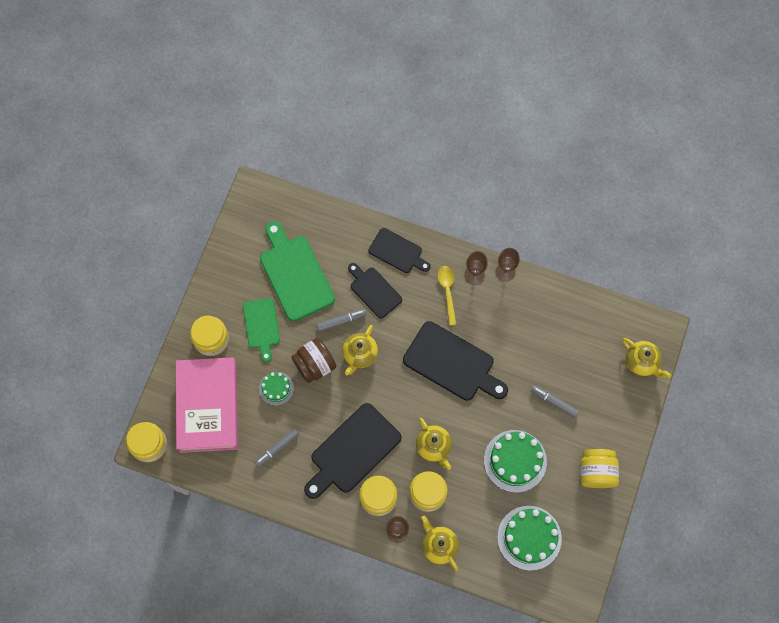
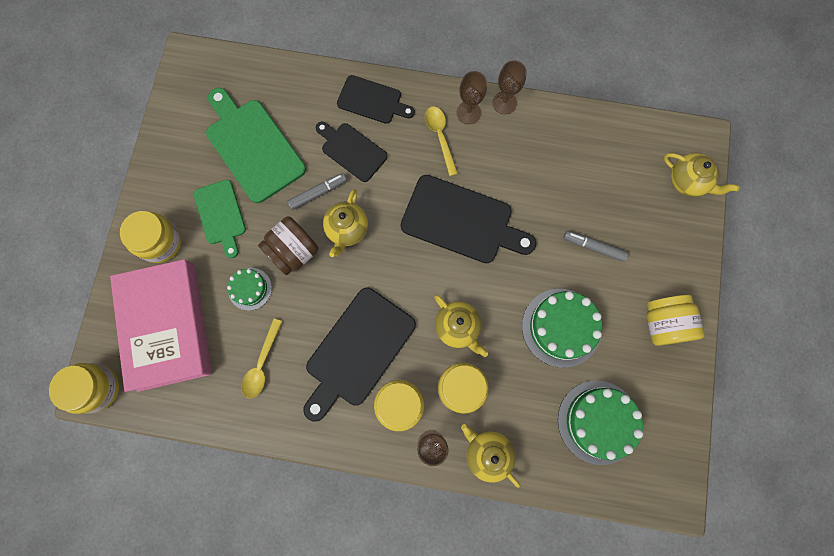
camera: 10 degrees left, 5 degrees up
(277, 448) = (262, 364): grey marker -> yellow spoon

